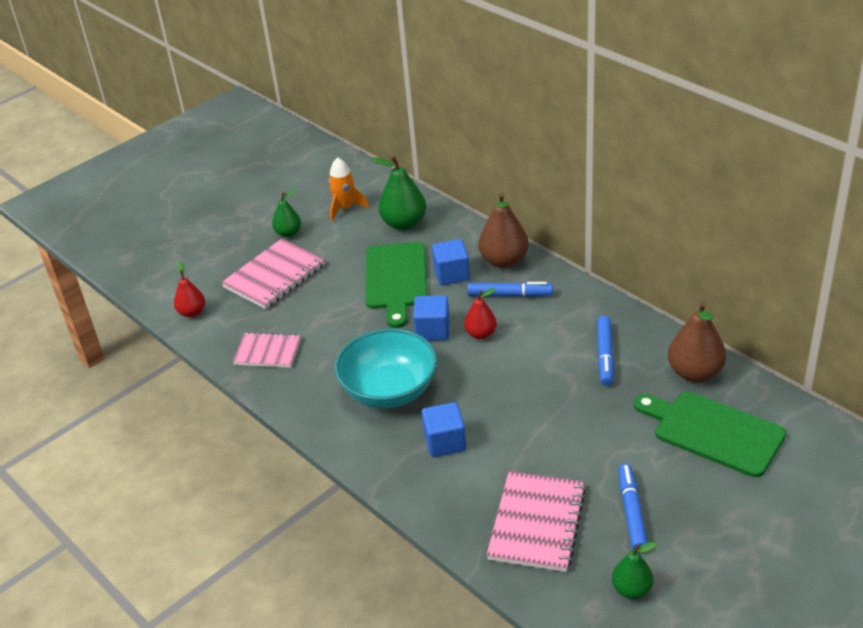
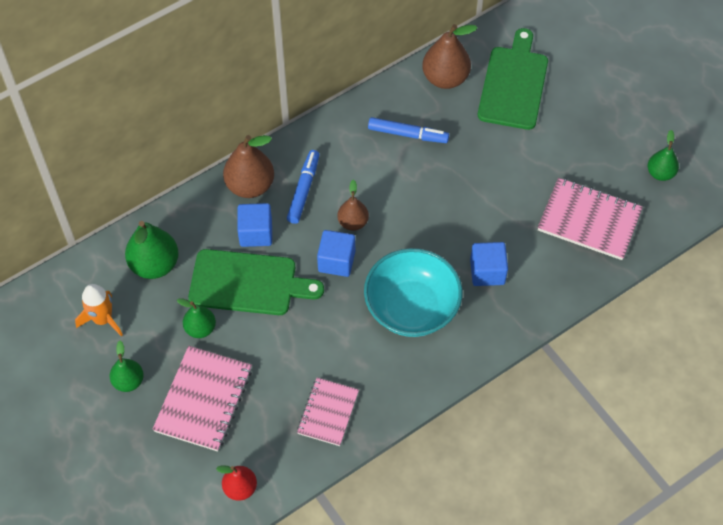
camera: 85 degrees left, 20 degrees up
(274, 276) = (204, 400): pink notebook -> pink notebook turned 60 degrees clockwise
(344, 261) = (200, 328): none -> green pear
(481, 334) = (353, 222): red pear -> brown pear
(631, 512) = (588, 156): blue marker -> none
(713, 431) = (514, 84): green cutting board -> green cutting board turned 150 degrees clockwise

